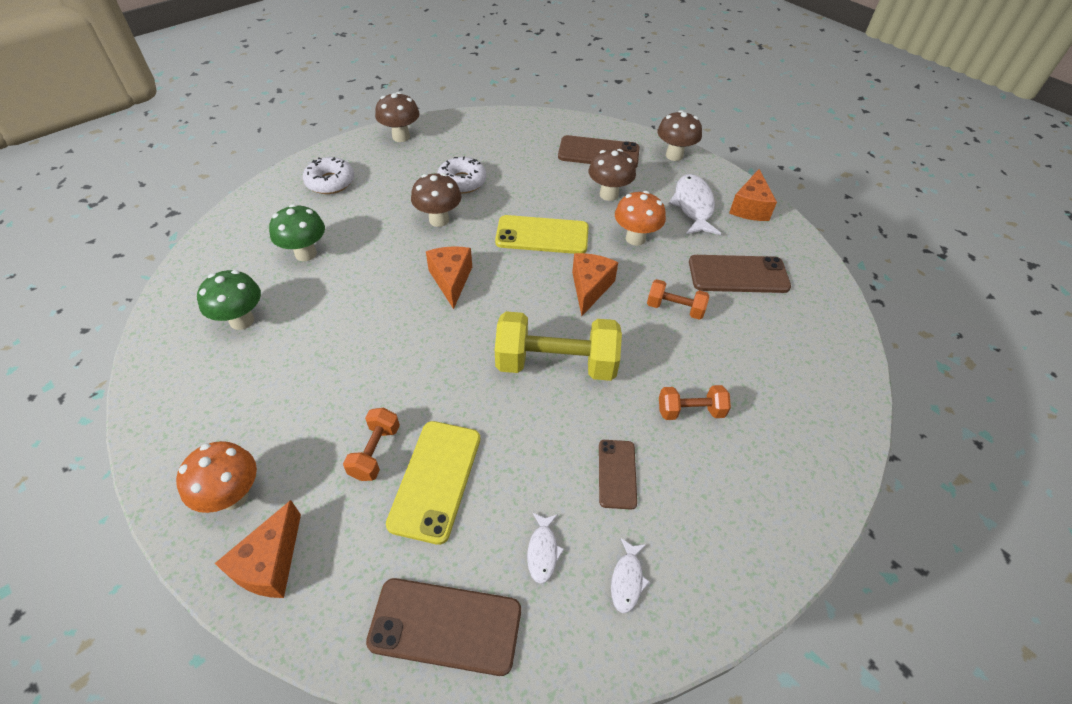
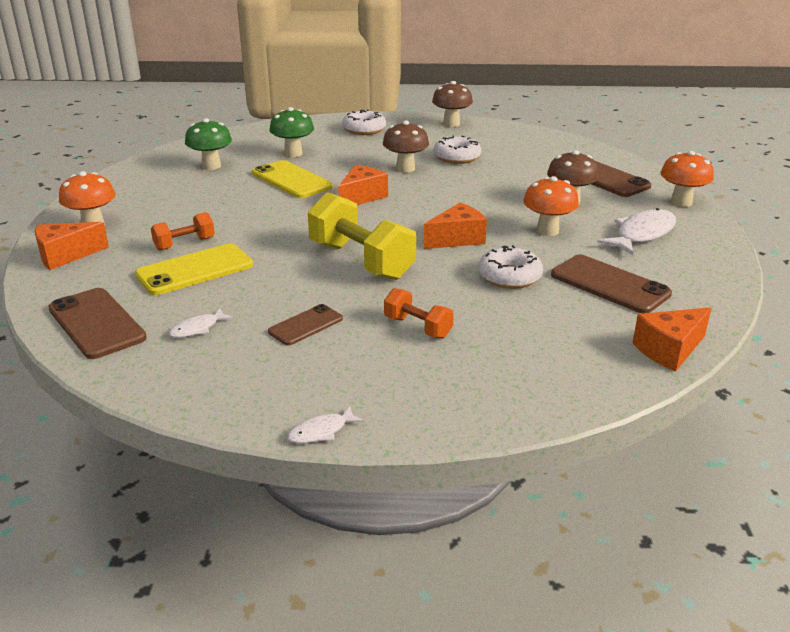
camera: 45 degrees right, 20 degrees down
(542, 235) = (469, 201): yellow phone -> yellow phone (291, 180)
(627, 580) = (222, 369): white fish -> white fish (321, 431)
(674, 155) = (681, 202): brown mushroom -> orange mushroom
(675, 308) = (509, 276): orange dumbbell -> white donut
(750, 207) = (704, 255): orange cheese -> orange cheese (669, 350)

